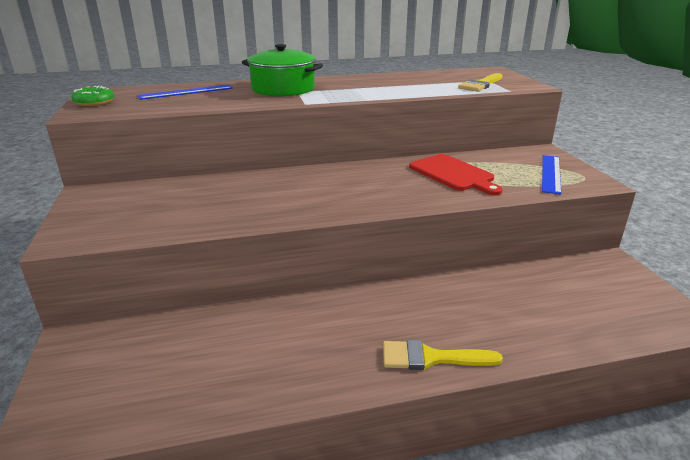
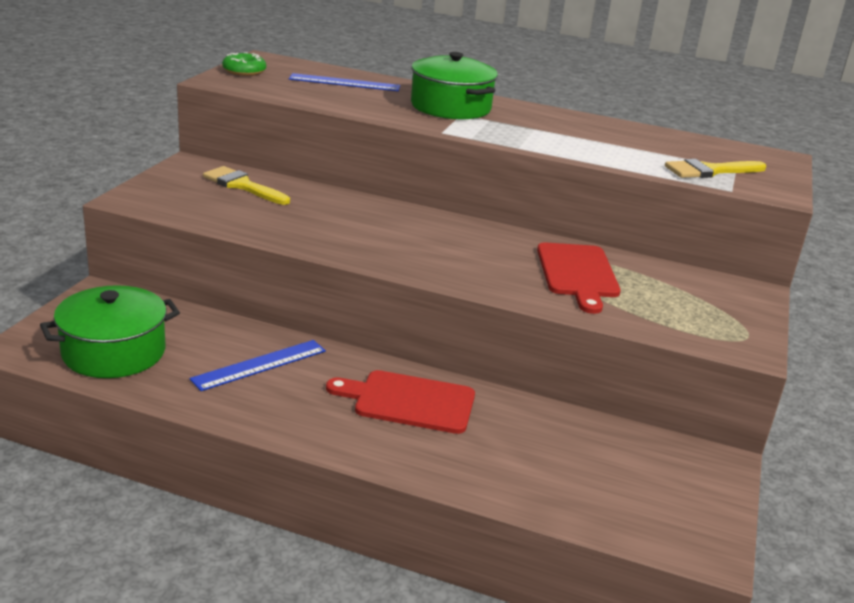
camera: 30 degrees right, 0 degrees up
(144, 389) = (114, 352): none -> green pot
(416, 310) = (409, 401): none -> red cutting board
(431, 358) = (366, 442): yellow brush -> yellow brush (242, 186)
(550, 173) = (706, 317): blue ruler -> blue ruler (259, 365)

